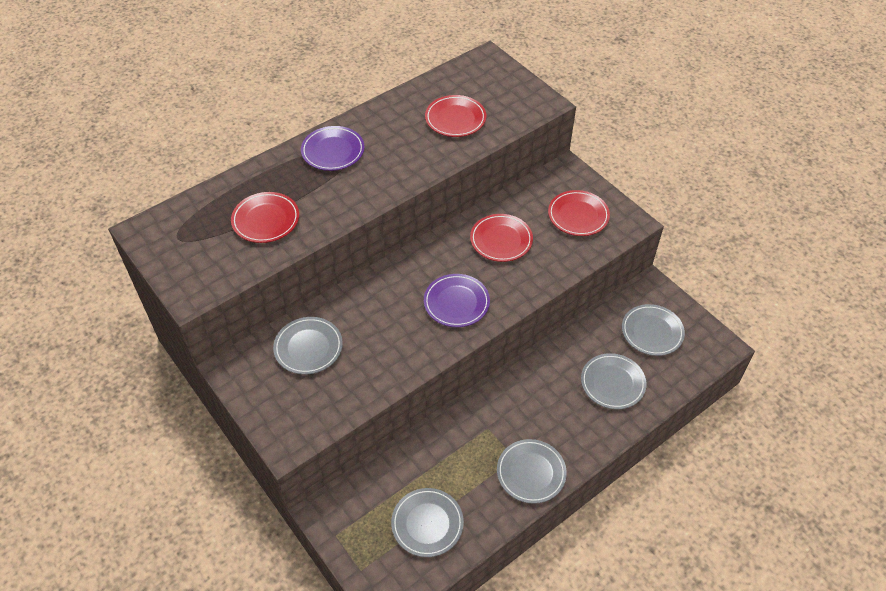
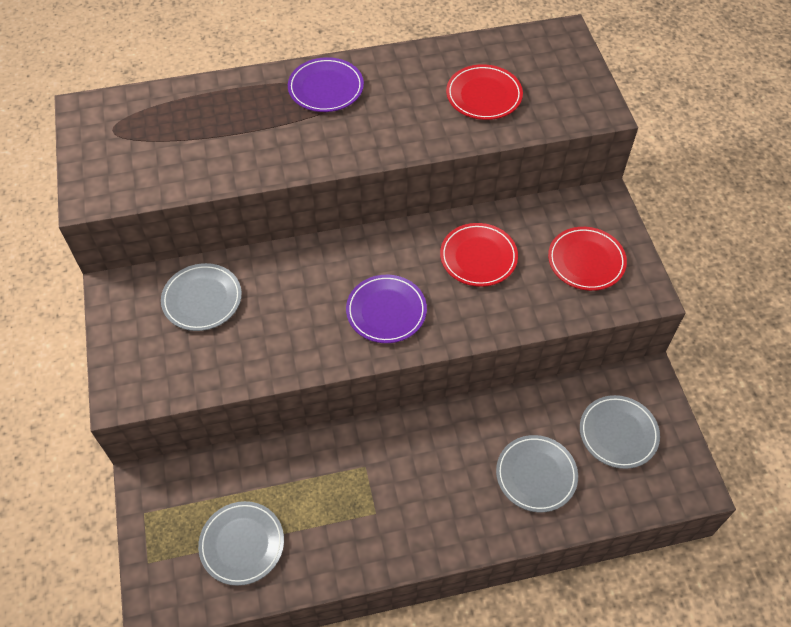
camera: 25 degrees right, 5 degrees up
(266, 220) = (210, 142): red plate -> none
(531, 472) = (384, 538): grey plate -> none

